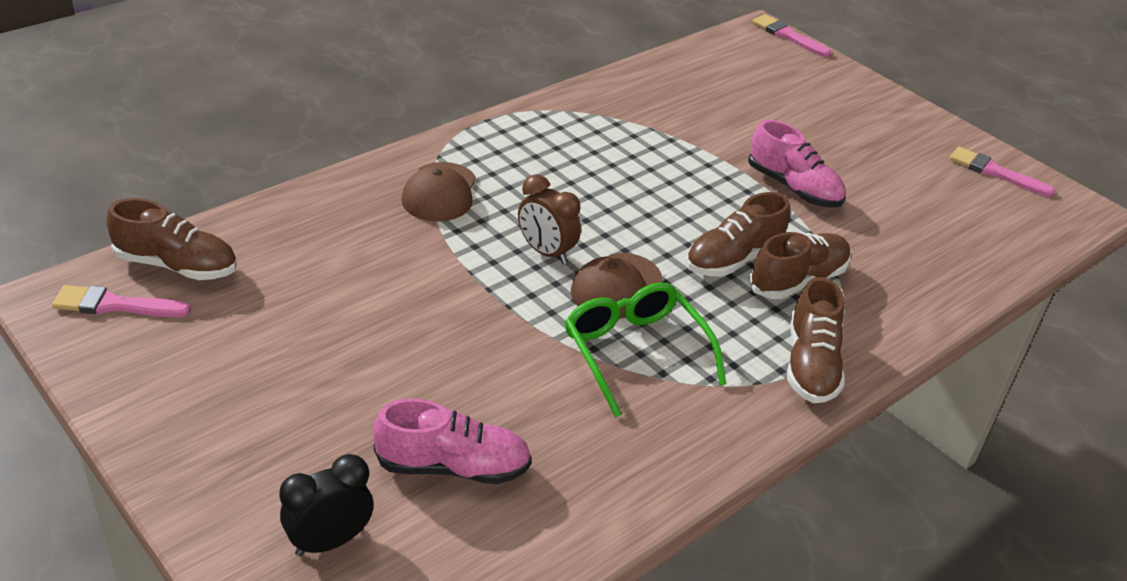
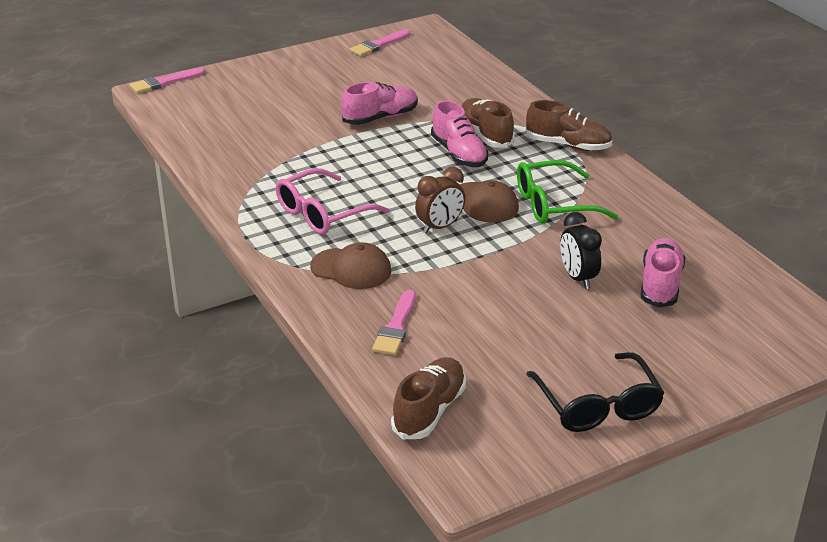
camera: 75 degrees left, 5 degrees down
(115, 305) = (480, 444): pink brush -> pink brush (396, 327)
(177, 400) = (597, 405): none -> black glasses
(330, 541) = (727, 336): black clock -> black clock (578, 278)
(549, 163) = (322, 213): none -> pink glasses
(733, 259) = (459, 154): brown shoe -> pink shoe

